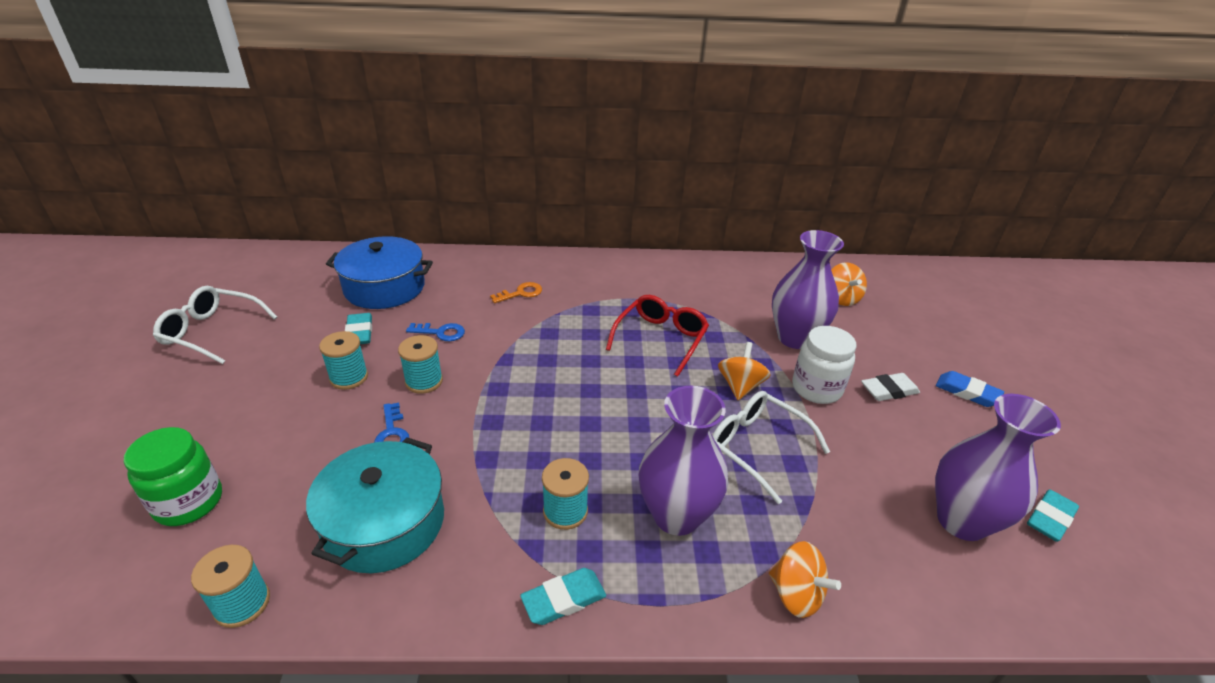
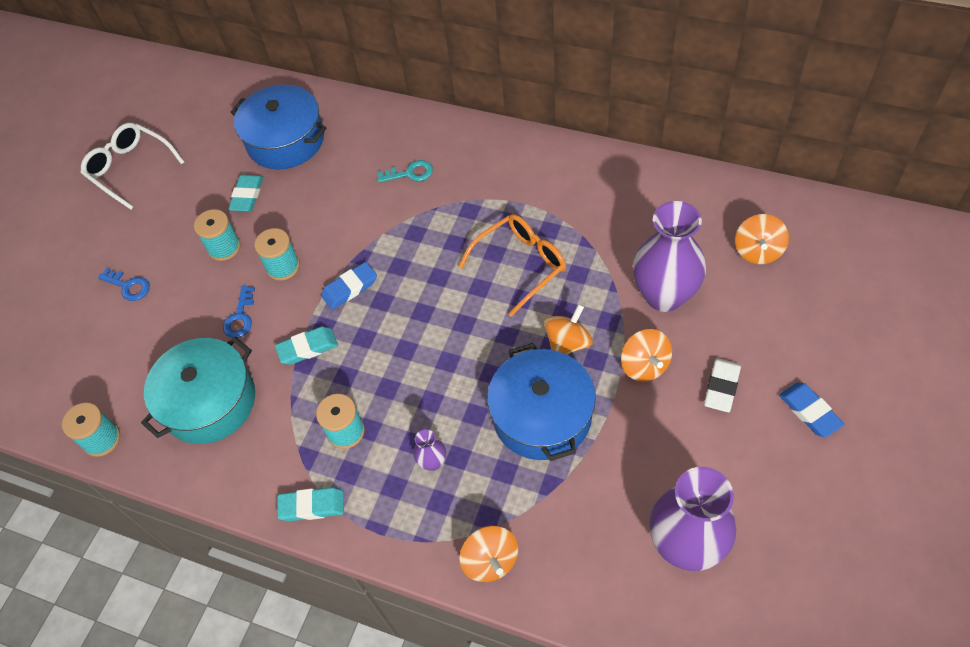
camera: 30 degrees right, 20 degrees up
(189, 502) = (84, 344): green jar -> none
(441, 332) = (317, 211): blue key -> blue key (129, 286)
(505, 385) = (350, 288): none -> blue eraser
(521, 293) = (410, 173): orange key -> turquoise key
(660, 339) = (520, 265): red glasses -> orange glasses
(676, 515) = (432, 462): purple vase -> purple vase, size x0.43
(756, 447) = (542, 415): white glasses -> blue pot
(816, 389) = (644, 365): white jar -> orange spinning top
(889, 390) = (721, 387): white eraser -> white eraser turned 75 degrees counterclockwise
(1050, 519) = (777, 570): turquoise eraser -> turquoise eraser (307, 348)

